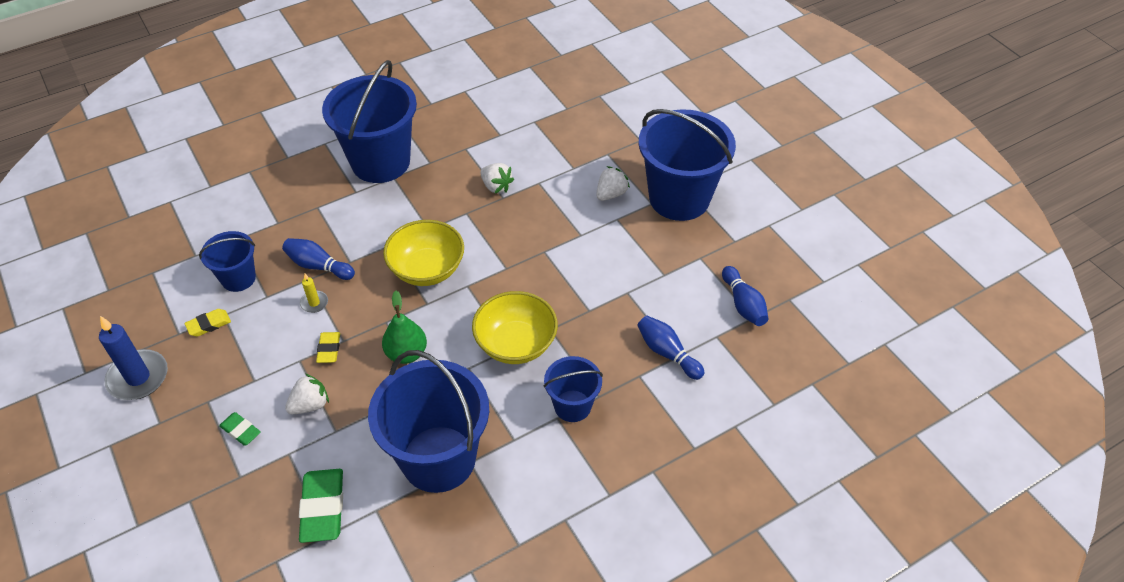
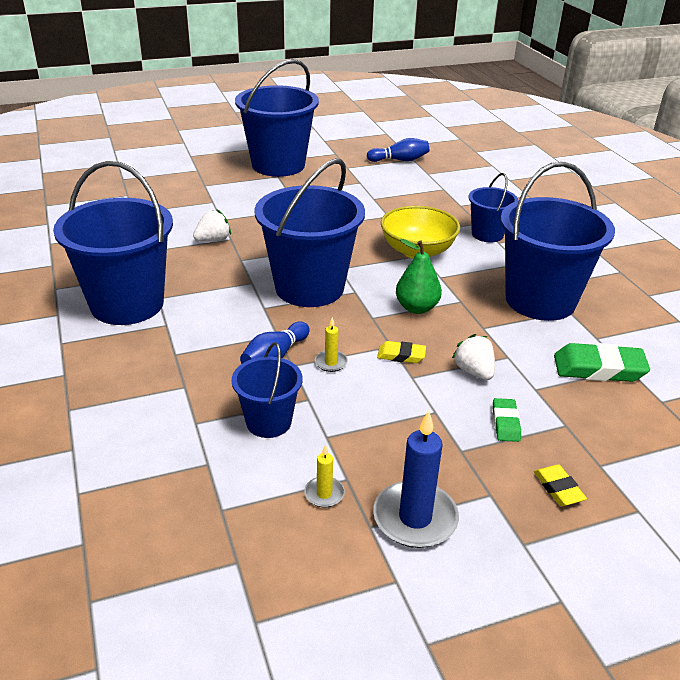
camera: 80 degrees left, 15 degrees down
(164, 323) = (324, 494): none -> yellow candle
(209, 325) = (340, 449): yellow eraser -> yellow eraser (558, 488)
(241, 431) = (505, 423): green eraser -> green eraser turned 45 degrees counterclockwise
(427, 269) = (309, 288): yellow bowl -> blue bucket
(611, 194) = (257, 190): white strawberry -> none
(667, 353) = (440, 192): blue bowling pin -> none

